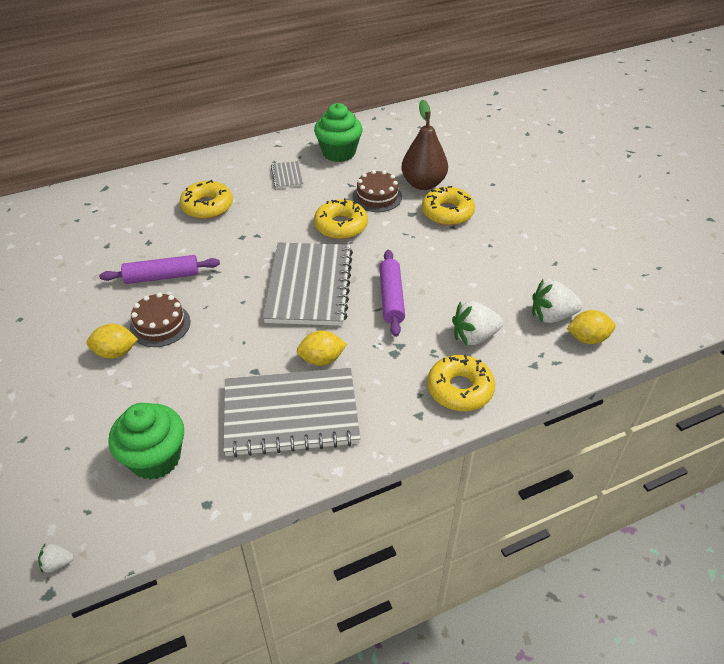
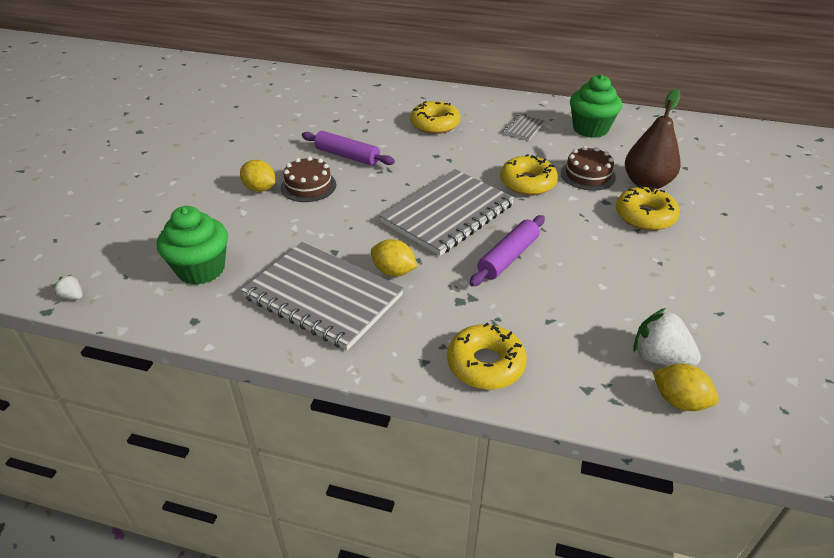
camera: 40 degrees right, 5 degrees down
(474, 336) = (552, 329): white strawberry -> none

